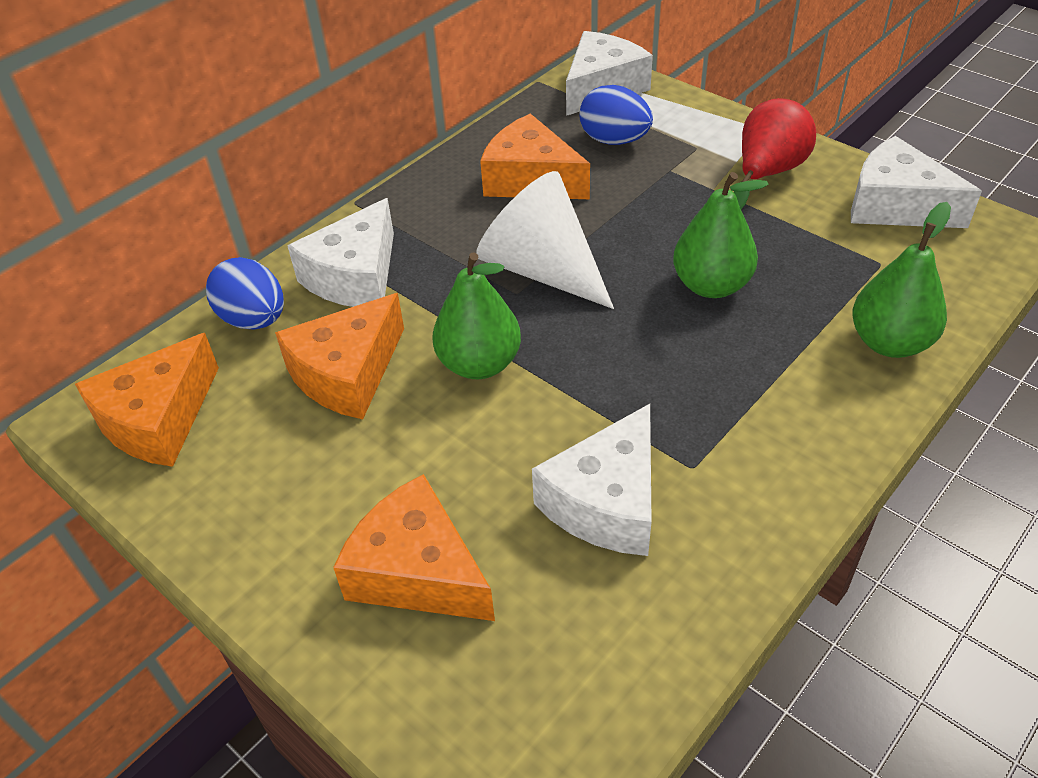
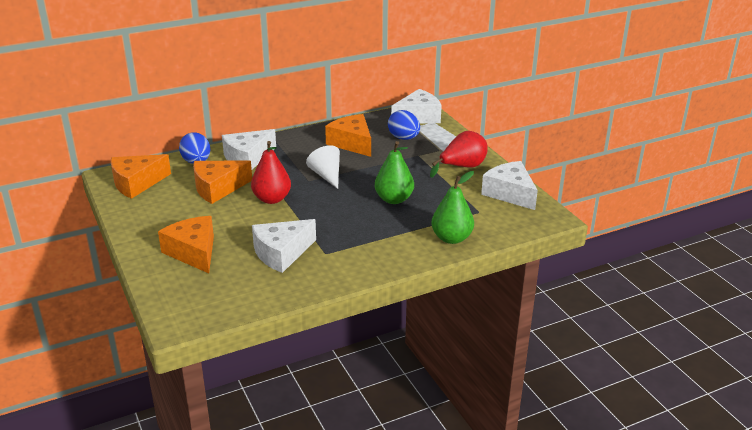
camera: 20 degrees right, 15 degrees down
(479, 364) = (272, 199): green pear -> red pear
(542, 269) = (326, 175): white cone -> white cone, size x0.65

